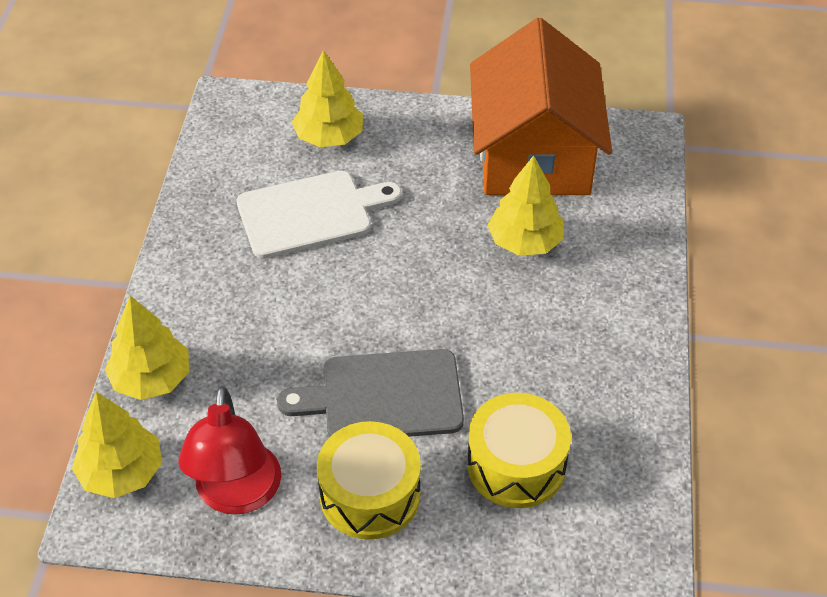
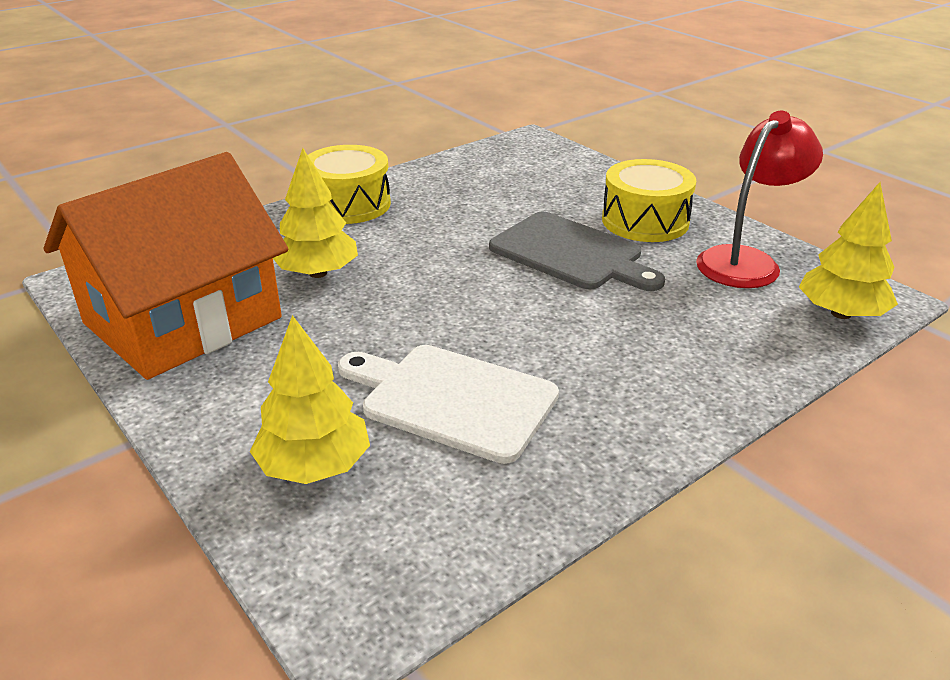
camera: 135 degrees left, 15 degrees down
(151, 379) = (766, 357): yellow tree -> none
(516, 465) = (530, 191): yellow drum -> yellow drum (349, 204)

